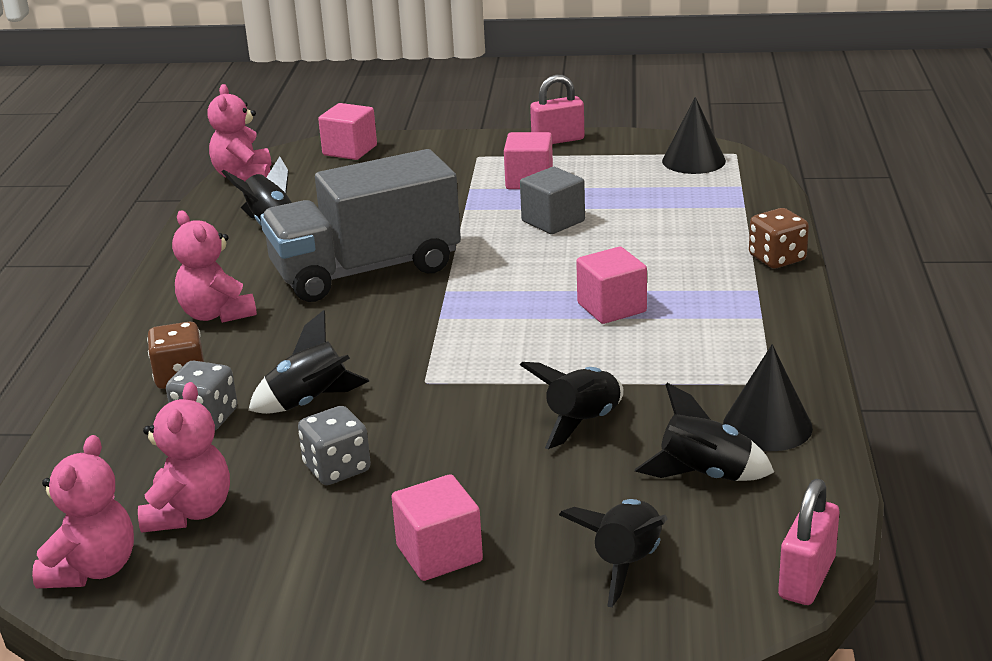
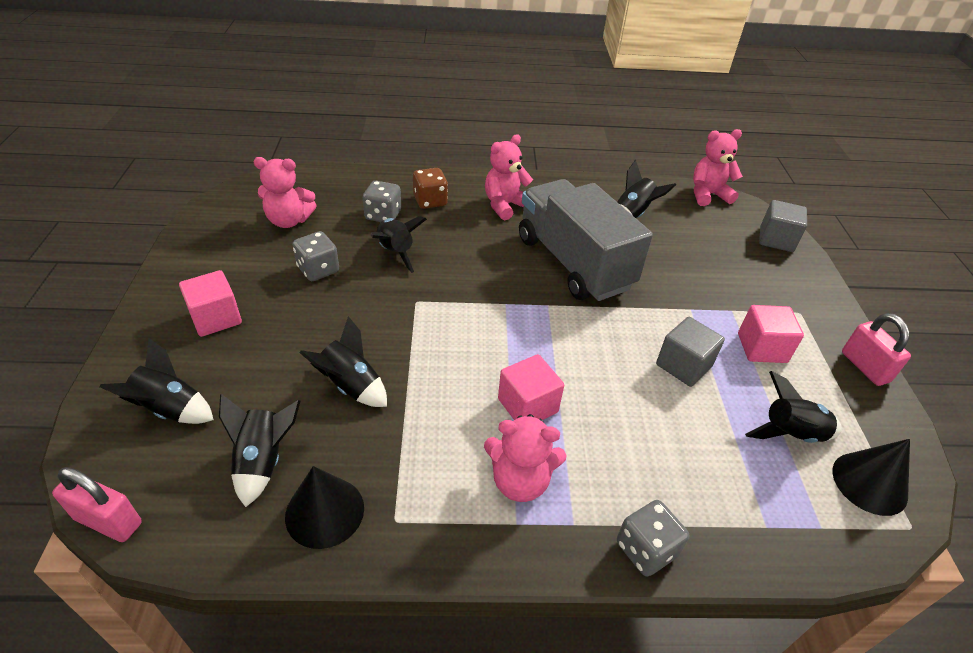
camera: 80 degrees right, 15 degrees up
(92, 569) = (249, 197): pink teddy bear -> pink teddy bear (520, 481)
(350, 150) = (776, 239): pink cube -> grey cube
(642, 183) = (790, 434): none -> black rocket
(777, 258) = (646, 549): brown dice -> grey dice

